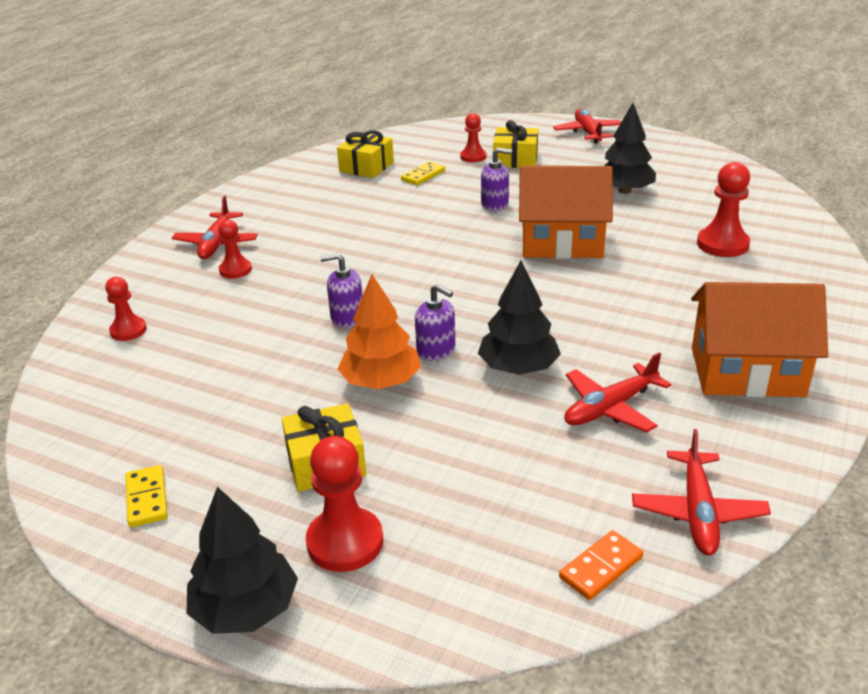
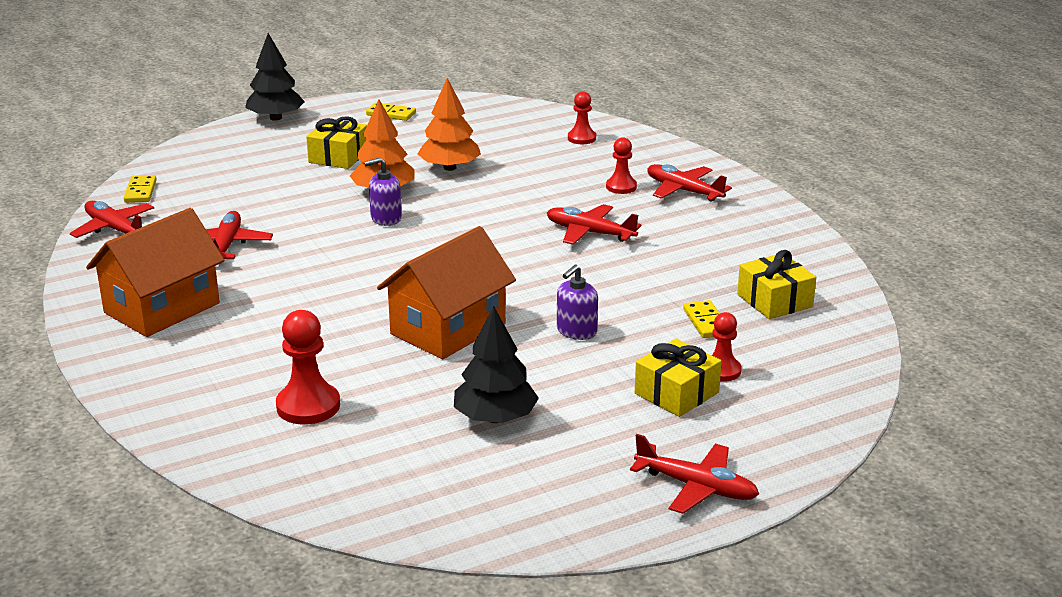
camera: 125 degrees right, 5 degrees down
(280, 371) = (449, 168): none -> orange tree
(343, 251) = (590, 233): none -> red plane
(345, 542) = (273, 145): red pawn -> none
(347, 317) = (480, 204): purple soap dispenser -> none
(518, 368) = (317, 236): black tree -> none
(600, 567) = (140, 191): orange domino -> yellow domino

